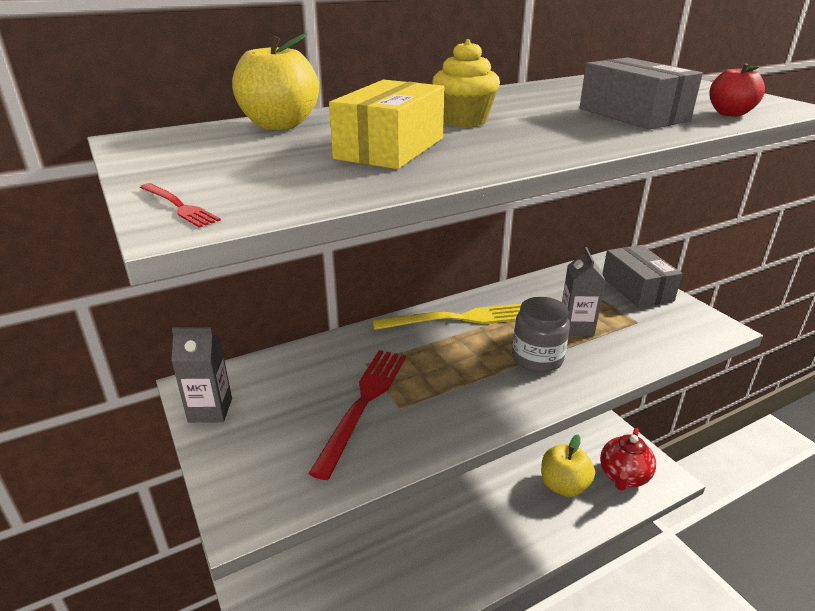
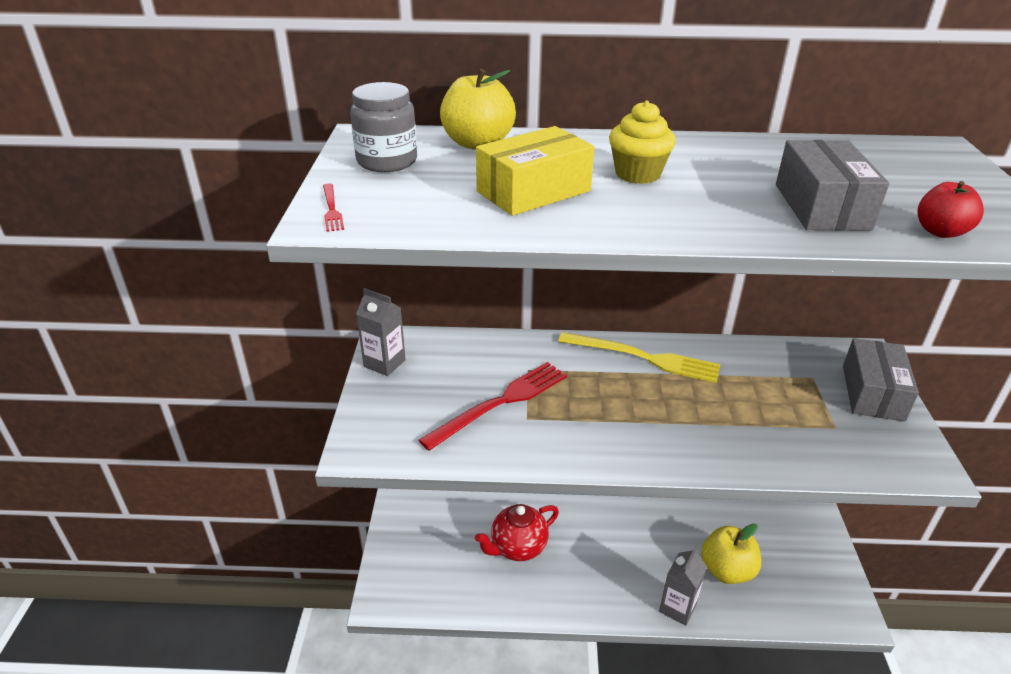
camera: 30 degrees right, 5 degrees up
(537, 358) = (689, 423): grey jar -> grey jar (387, 161)
(576, 327) = (759, 408): grey carton -> grey carton (677, 608)
(623, 477) = (801, 592): red teapot -> red teapot (518, 547)

